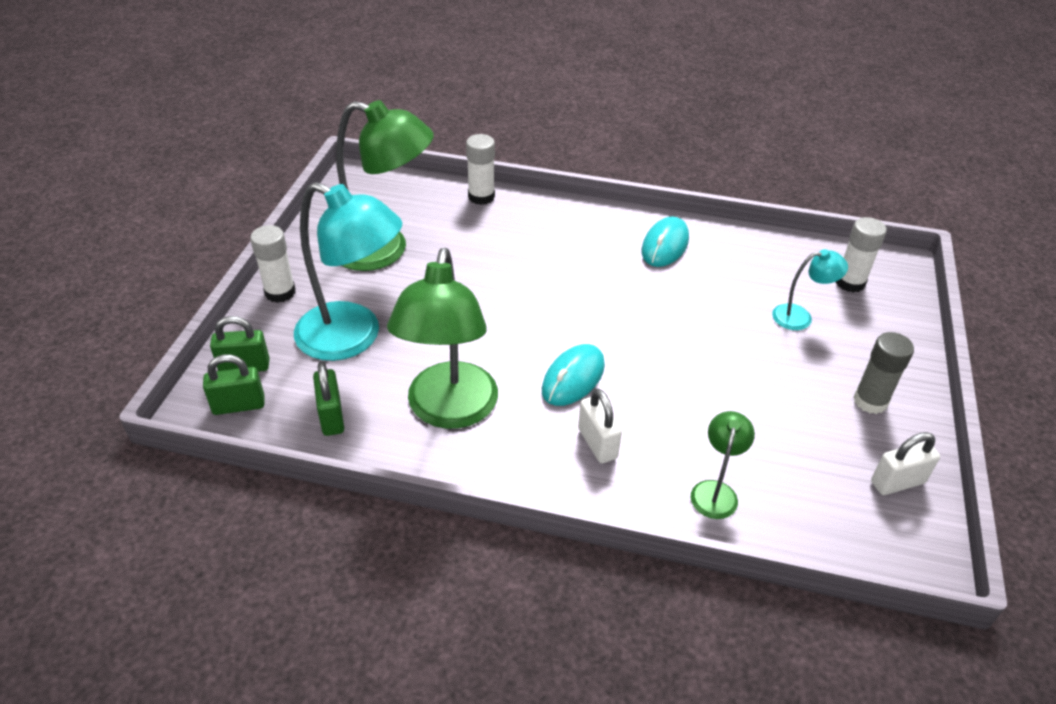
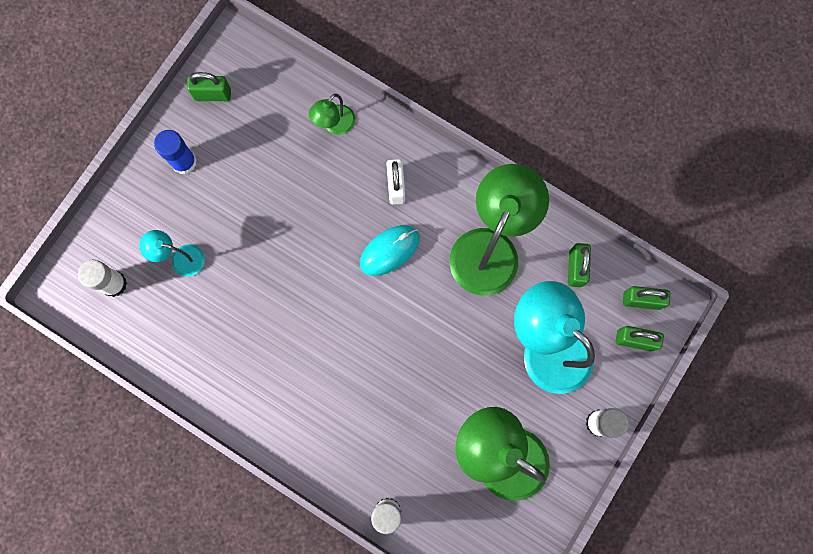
camera: 160 degrees left, 35 degrees up
(665, 245) = (245, 381): turquoise mouse -> none
(870, 401) = (184, 162): grey glue stick -> blue glue stick
(897, 482) = (212, 94): white padlock -> green padlock

